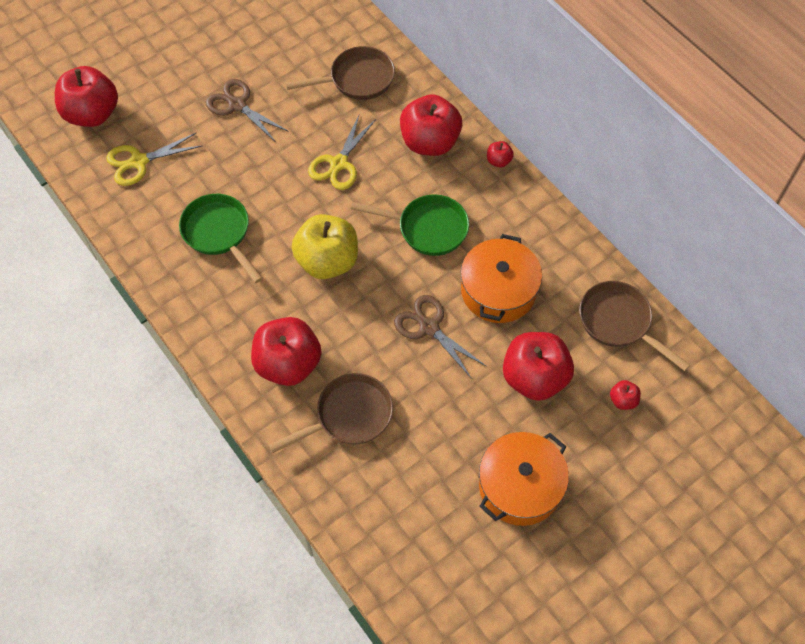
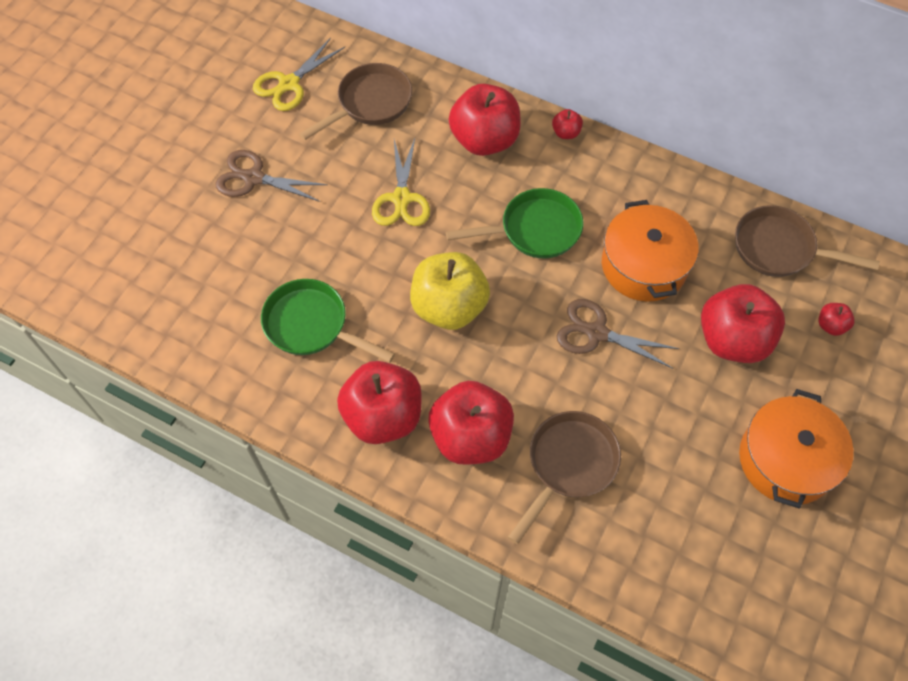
camera: 25 degrees left, 0 degrees up
(92, 114) = (89, 250): red apple -> red apple (383, 416)
(138, 162) = (174, 282): yellow scissors -> yellow scissors (289, 84)

